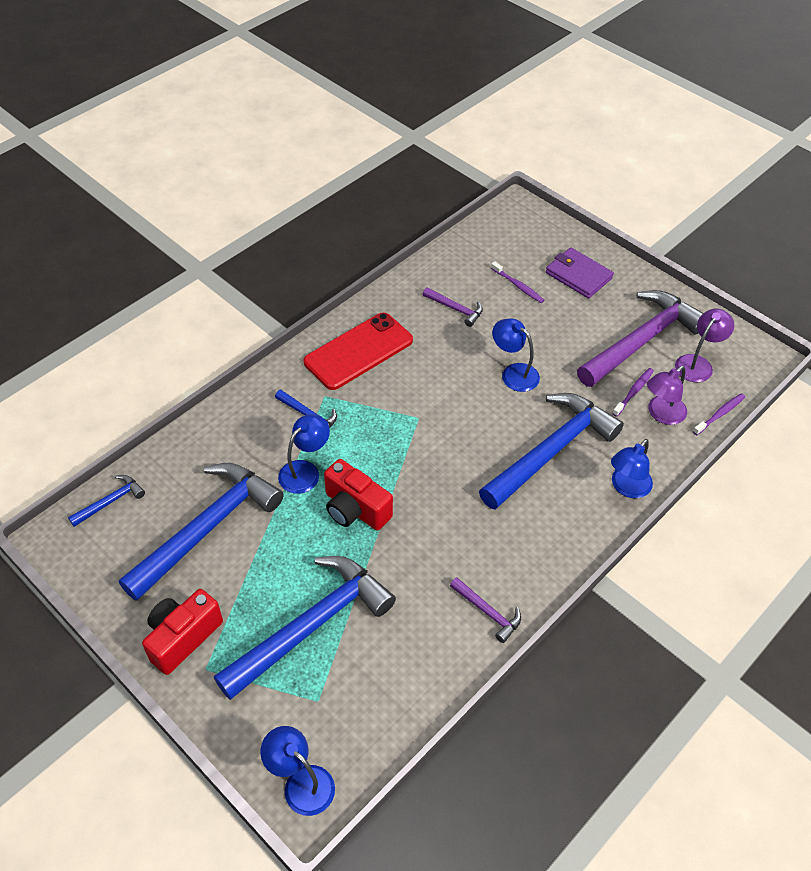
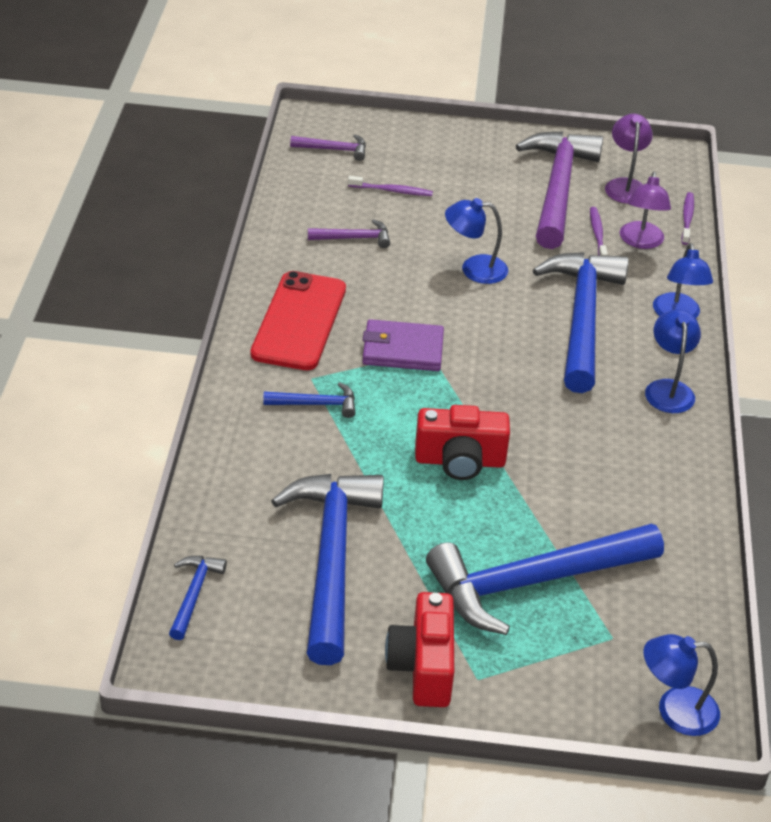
camera: 40 degrees left, 10 degrees down
(305, 471) = (371, 455): blue lamp -> blue lamp (668, 389)
(311, 626) = (534, 582): blue hammer -> blue hammer turned 120 degrees counterclockwise
(487, 612) = (675, 478): purple hammer -> purple hammer (333, 149)
(578, 275) = (439, 157): purple wallet -> purple wallet (402, 349)

